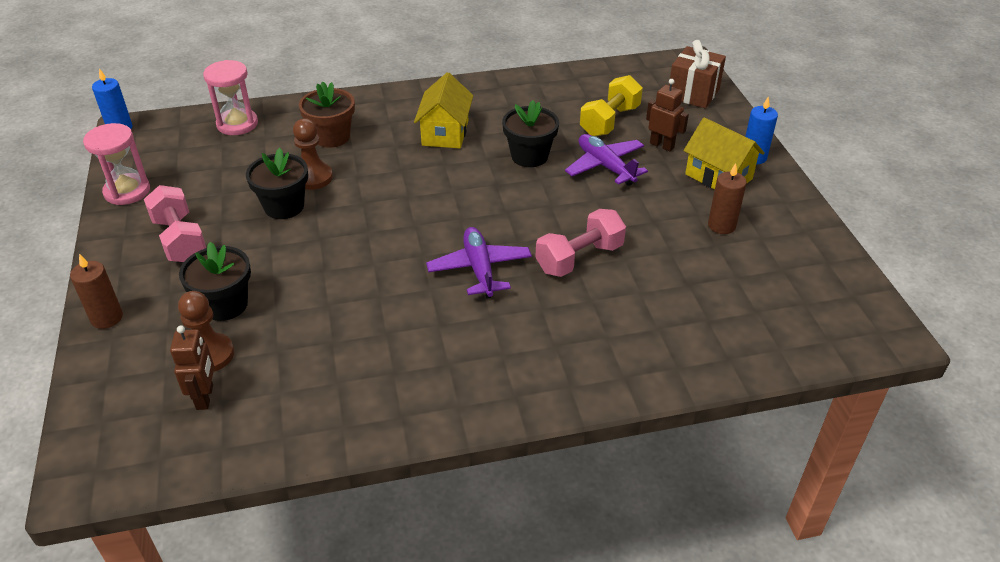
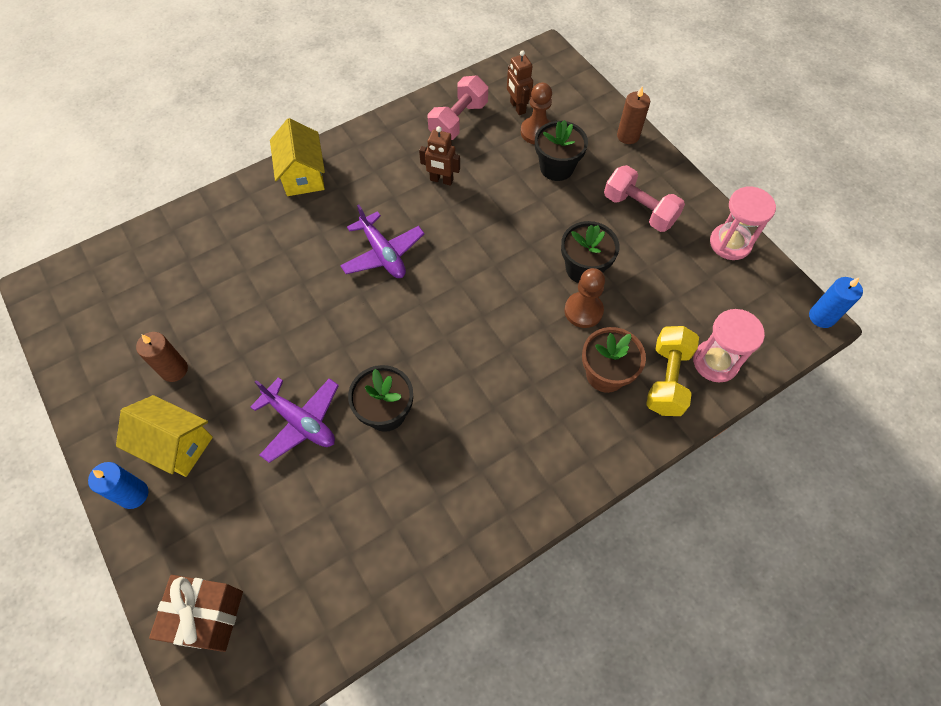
camera: 160 degrees right, 20 degrees up
(445, 133) = (491, 422): yellow house -> yellow house (303, 175)
(579, 258) = (302, 289): pink dumbbell -> pink dumbbell (458, 120)
(609, 121) = (310, 510): yellow dumbbell -> yellow dumbbell (667, 379)
(662, 145) = (242, 481): brown robot -> brown robot (441, 180)

